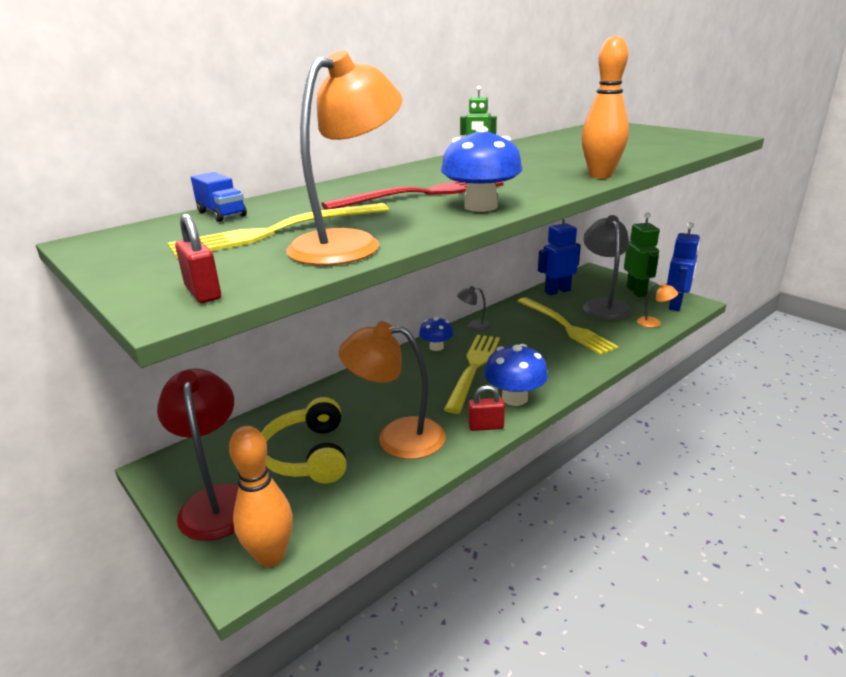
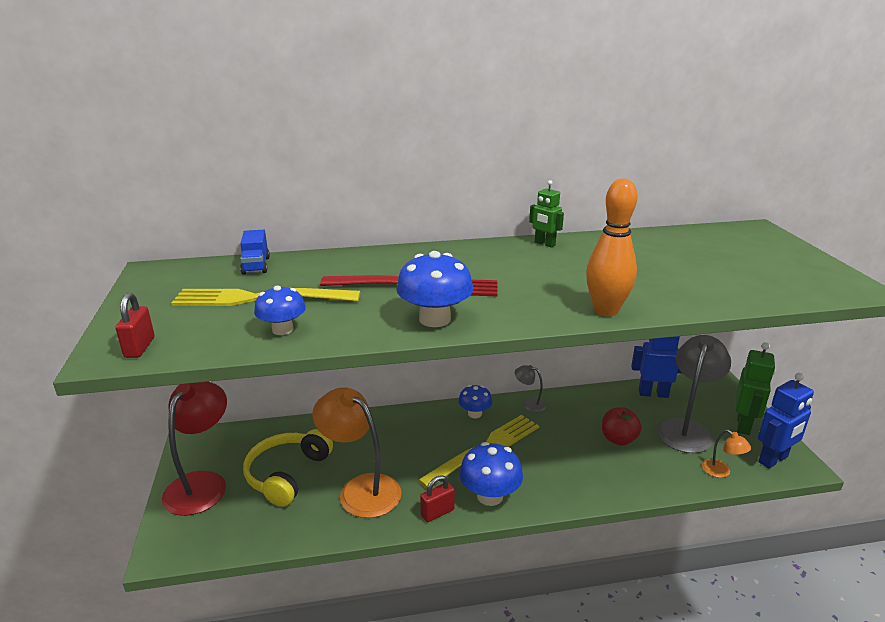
camera: 30 degrees right, 0 degrees up
(271, 556) = (193, 546): orange bowling pin -> none
(349, 243) = (283, 329): orange lamp -> blue mushroom
(486, 426) = (437, 513): red padlock -> red padlock turned 60 degrees counterclockwise
(566, 327) = (618, 439): yellow fork -> red apple

